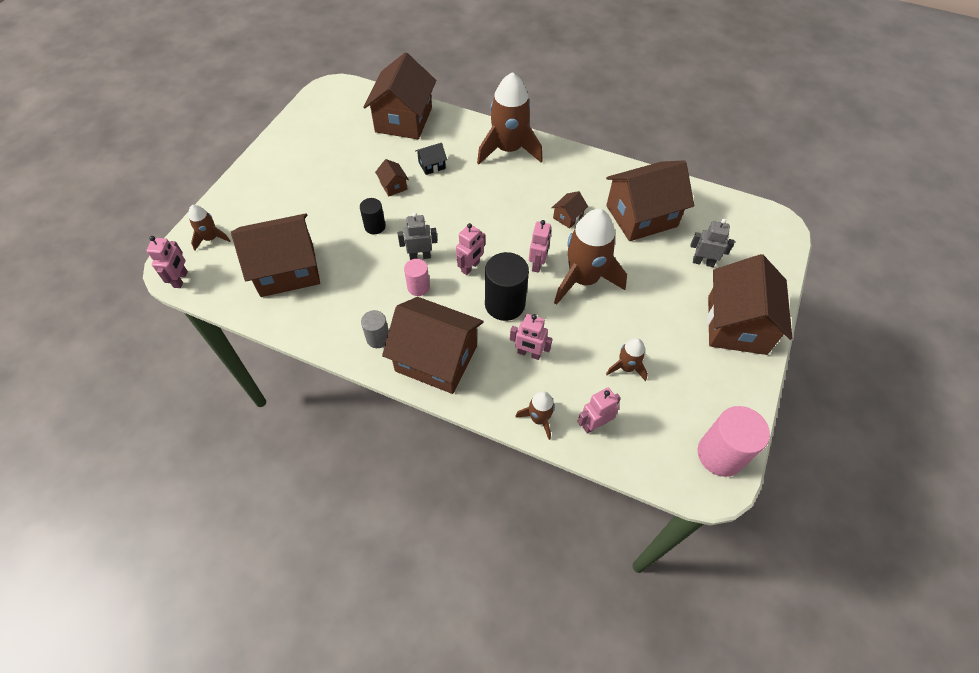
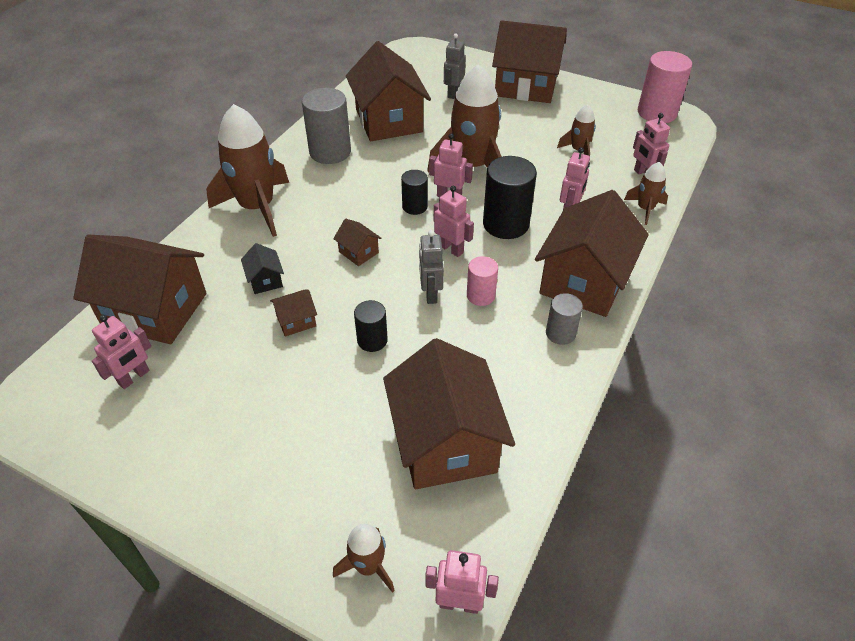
camera: 85 degrees left, 10 degrees down
(350, 122) = (134, 377): none -> pink robot
(520, 241) = (415, 206): none -> black cylinder
(568, 217) = (382, 169): brown house -> brown house (358, 252)
(585, 182) = (330, 152): none -> grey cylinder

